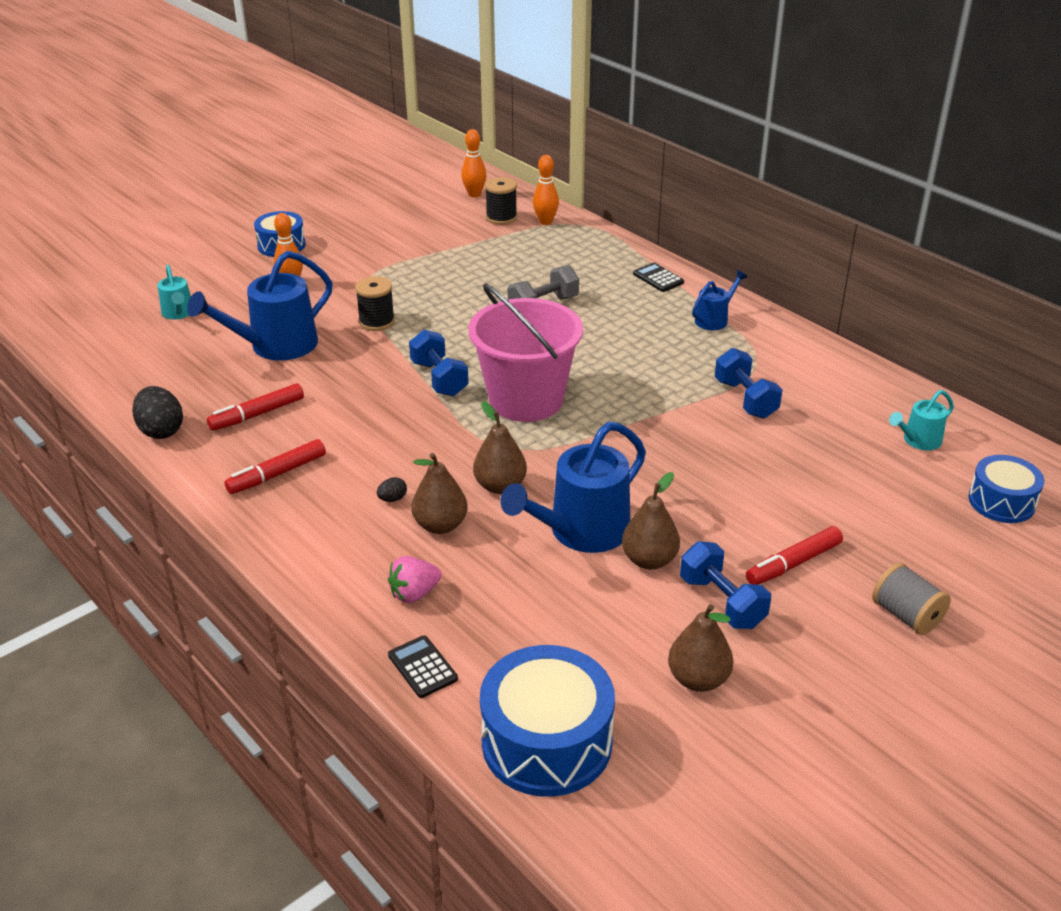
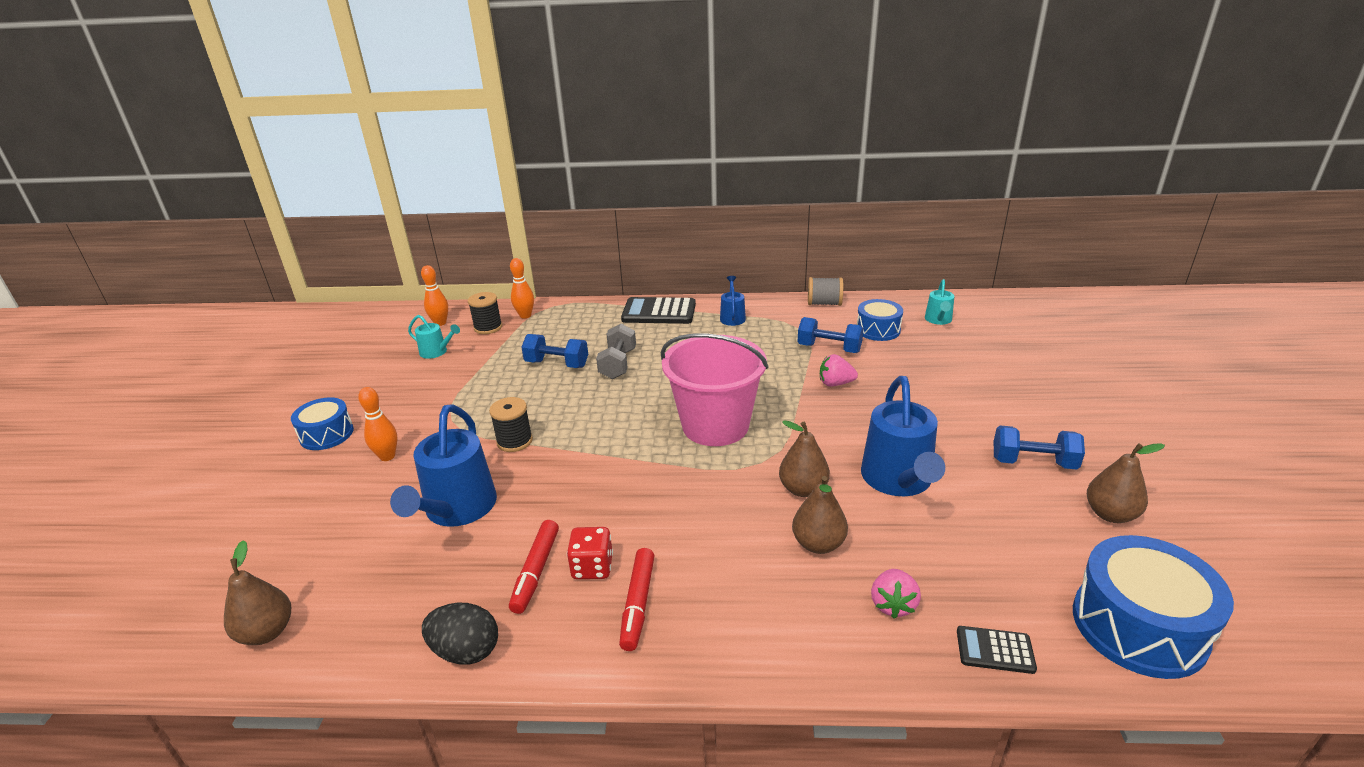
camera: 45 degrees left, 5 degrees down
(178, 313) = (308, 543): turquoise watering can -> turquoise watering can (436, 352)
(289, 435) = (592, 567): none -> red dice
(392, 499) = (755, 552): black egg -> none
(439, 378) = (633, 450): blue dumbbell -> blue dumbbell (557, 364)
(649, 560) = (960, 468): brown pear -> brown pear (267, 632)
(658, 278) = (659, 312): black calculator -> black calculator, size x1.86
(687, 431) = (835, 383): none -> pink strawberry
(793, 563) = (1016, 416): red marker -> none
(906, 615) = (1102, 405): grey spool -> grey spool (824, 303)
(1001, 502) = (1021, 326): blue drum -> blue drum (878, 330)

